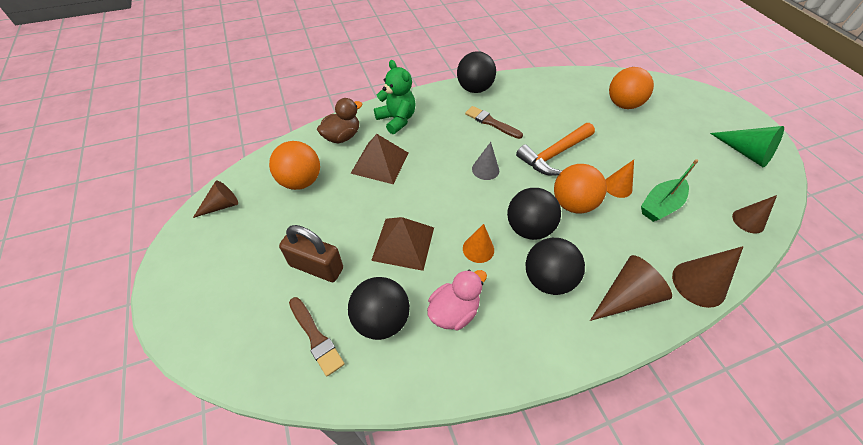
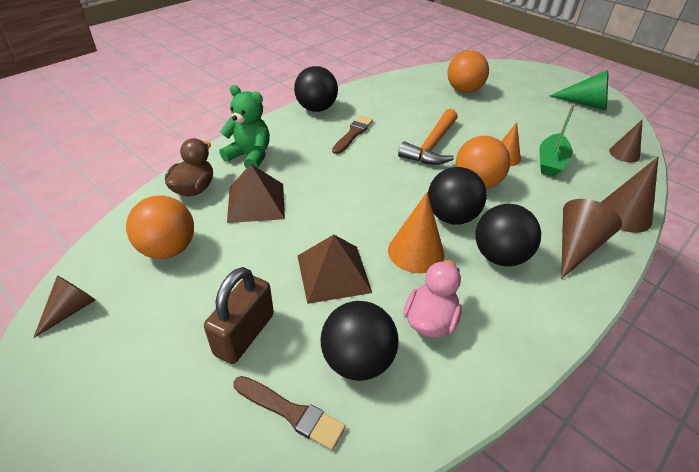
camera: 25 degrees left, 10 degrees down
(316, 267) = (244, 334): brown padlock -> brown padlock turned 60 degrees counterclockwise
(478, 249) = (416, 252): orange cone -> orange cone, size x1.53
(485, 169) = (375, 177): grey cone -> none
(491, 122) = (353, 134): brown brush -> brown brush turned 105 degrees clockwise

